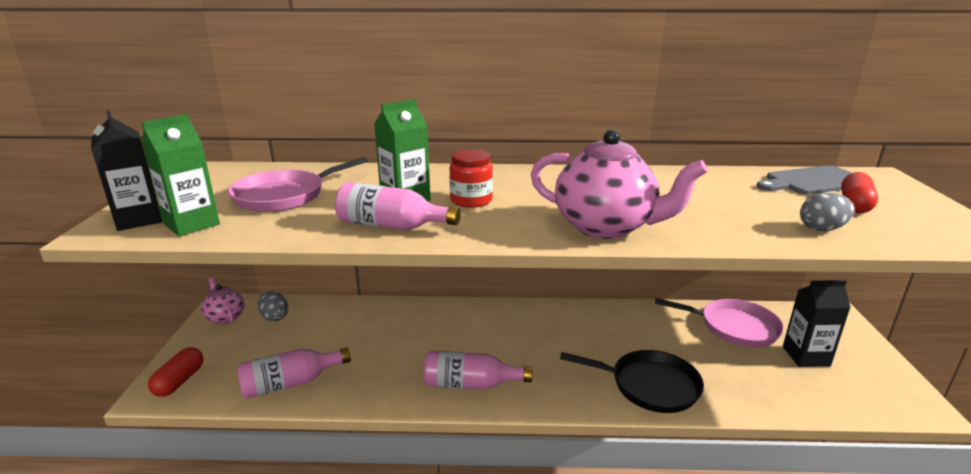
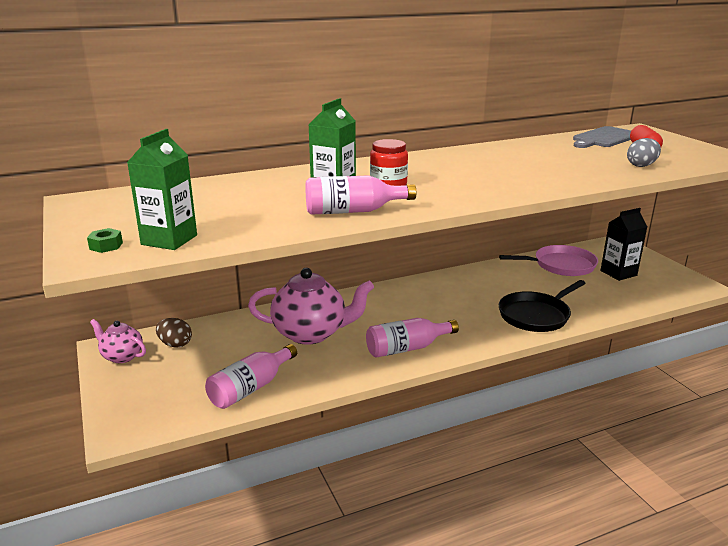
camera: 25 degrees left, 0 degrees up
(139, 219) = (106, 246): black carton -> green nut
(179, 381) = (136, 416): red capsule -> none
(274, 317) = (175, 344): grey egg -> brown egg
(284, 196) = (218, 206): pink pan -> none
(606, 227) = (511, 186): pink teapot -> pink teapot (311, 333)
(650, 385) = (536, 315): black pan -> black pan turned 150 degrees clockwise

